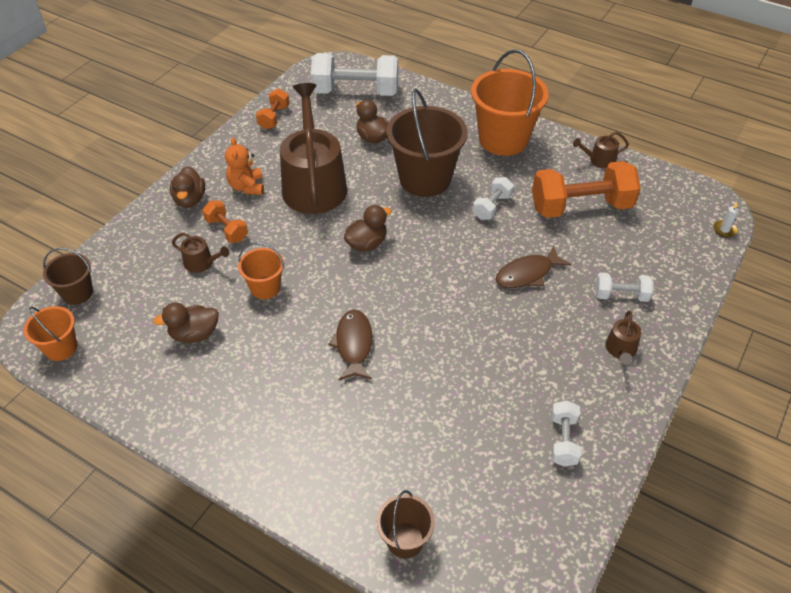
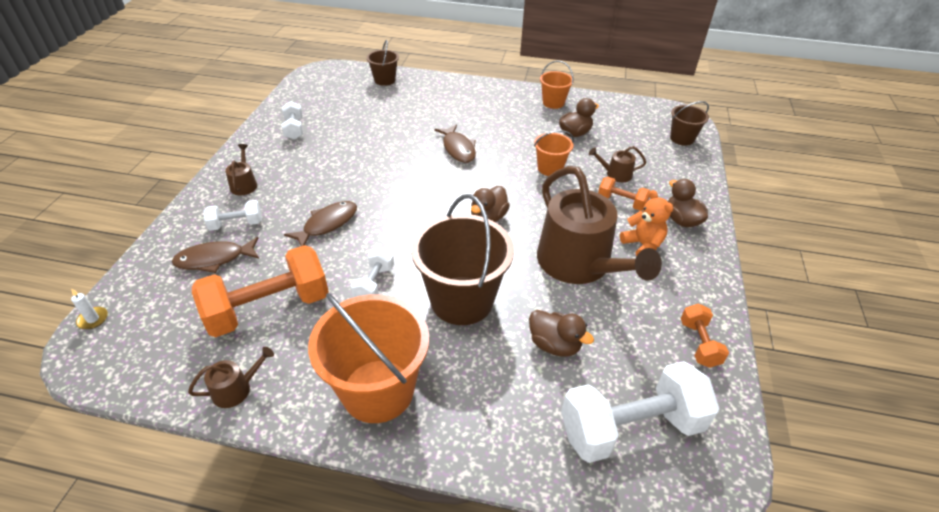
camera: 160 degrees right, 5 degrees down
(61, 348) = (652, 112): orange bucket -> orange bucket (553, 103)
(635, 261) = (214, 259): none -> brown fish

